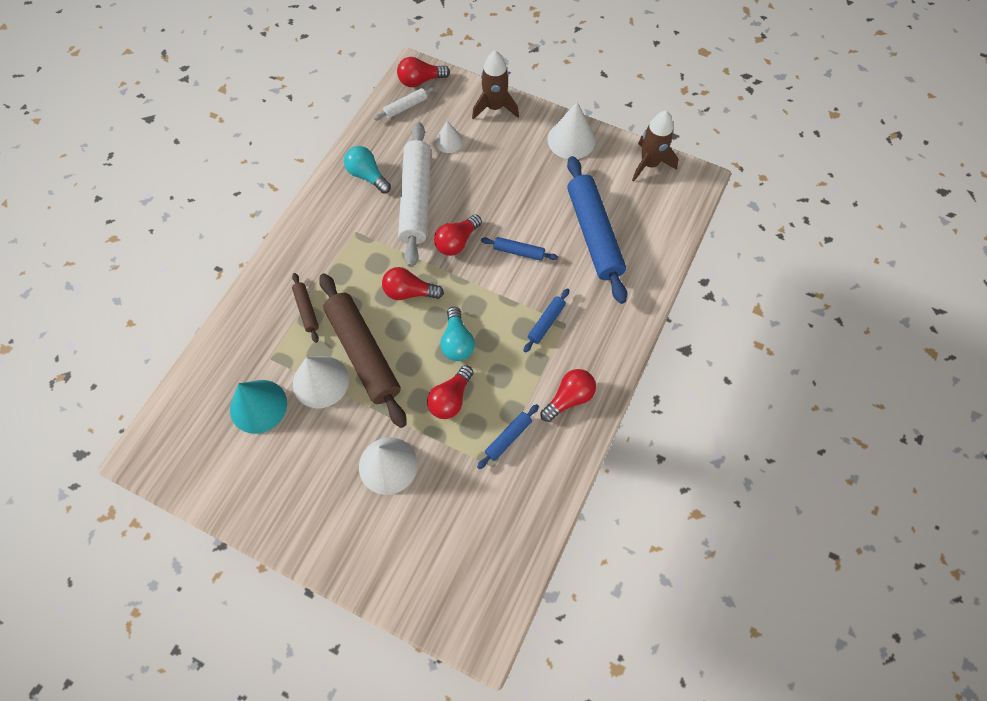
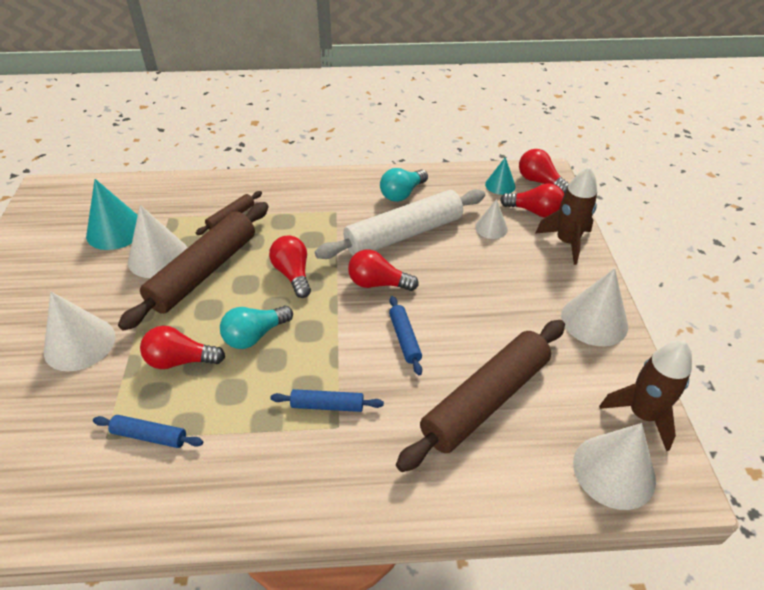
camera: 60 degrees right, 20 degrees down
(367, 176) = (402, 194): turquoise light bulb -> turquoise light bulb turned 150 degrees counterclockwise
(405, 107) = (500, 185): white rolling pin -> turquoise cone
(569, 398) = (232, 477): red light bulb -> red light bulb (534, 212)
(594, 234) = (486, 400): blue rolling pin -> brown rolling pin
(674, 202) = (614, 471): none -> white cone

